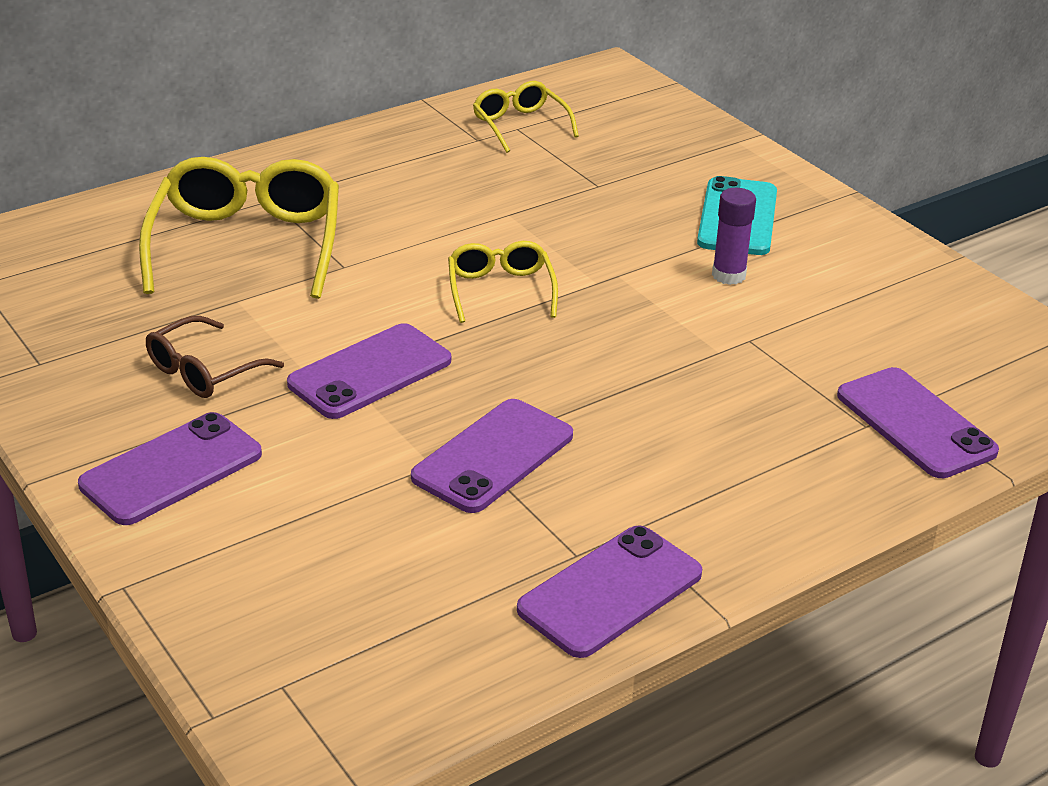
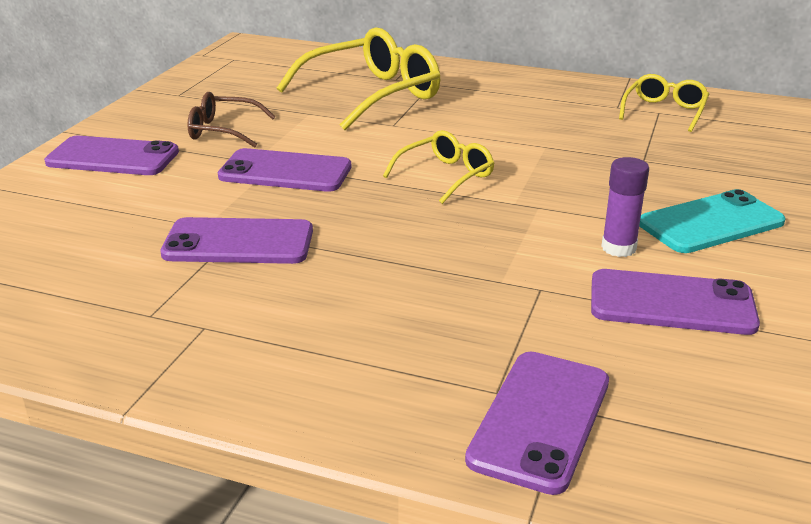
camera: 55 degrees right, 5 degrees down
(610, 592) = (114, 345): purple phone -> purple phone (671, 303)

